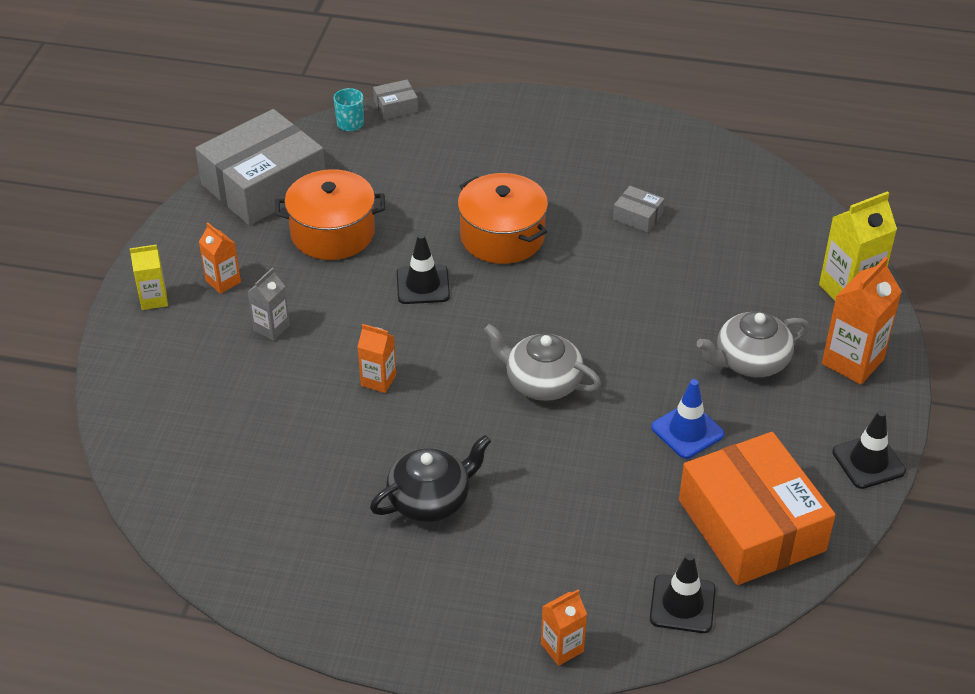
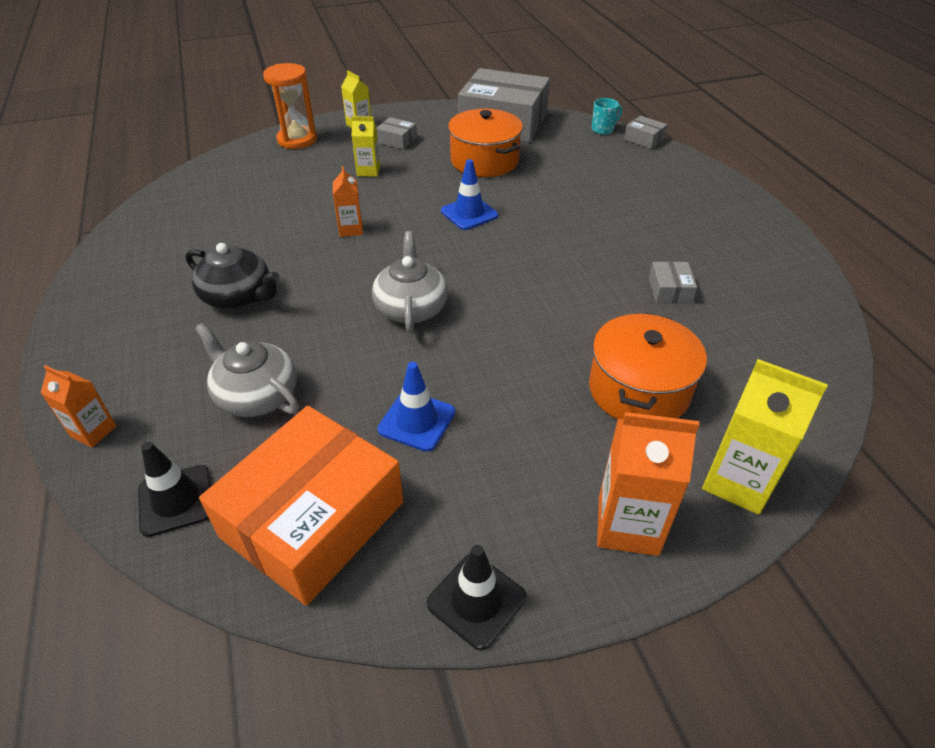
camera: 60 degrees right, 0 degrees up
(138, 364) = (297, 140): none -> orange hourglass
(223, 281) = (397, 140): orange carton -> grey box
(271, 328) = (368, 171): grey carton -> yellow carton
(423, 285) = (469, 213): black traffic cone -> blue traffic cone
(502, 236) = (561, 230): orange pot -> orange pot (639, 390)
(750, 361) = (551, 434): grey teapot -> grey teapot (256, 395)

